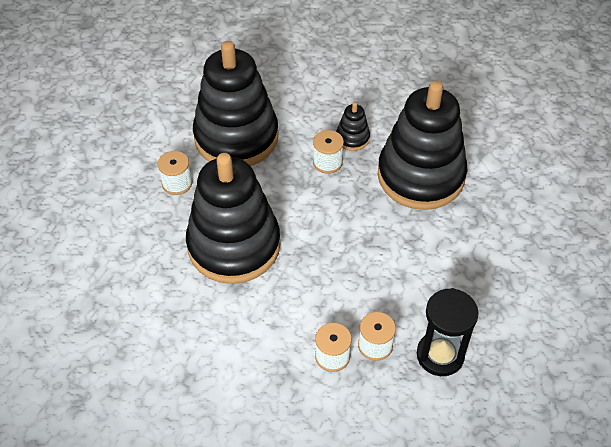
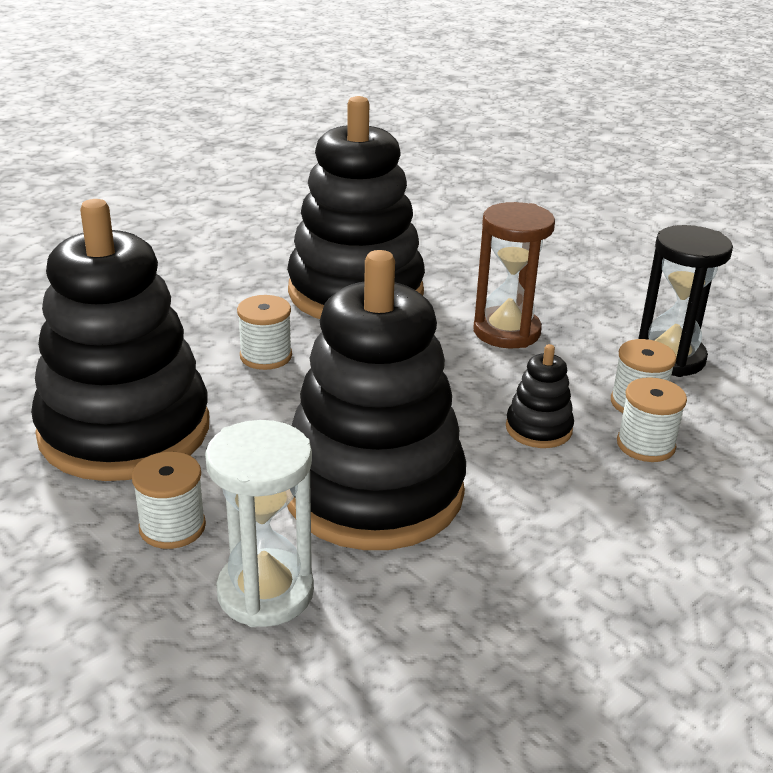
camera: 70 degrees left, 20 degrees down
(149, 230) = (265, 592): none -> white hourglass
(352, 138) = (236, 324): black stacking toy -> black stacking toy (538, 429)
(420, 261) = (506, 332): none -> brown hourglass

